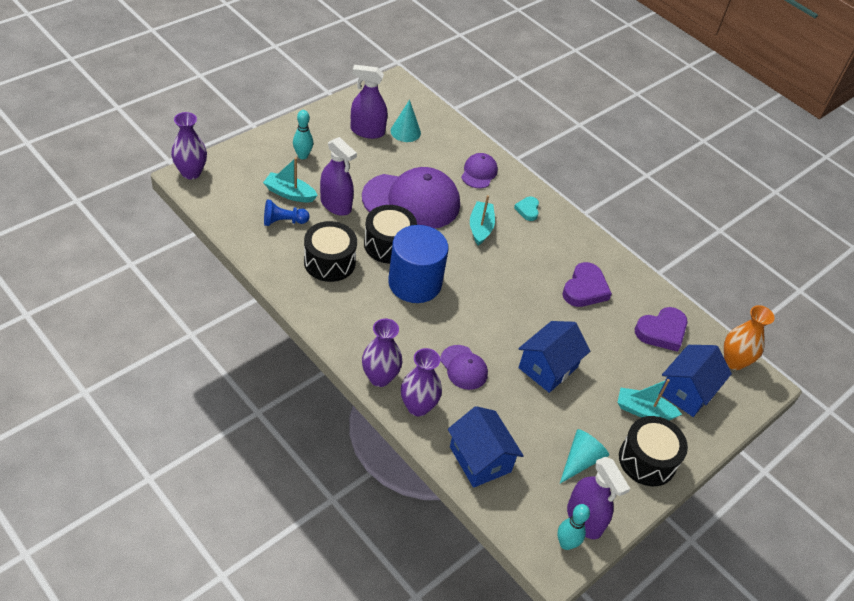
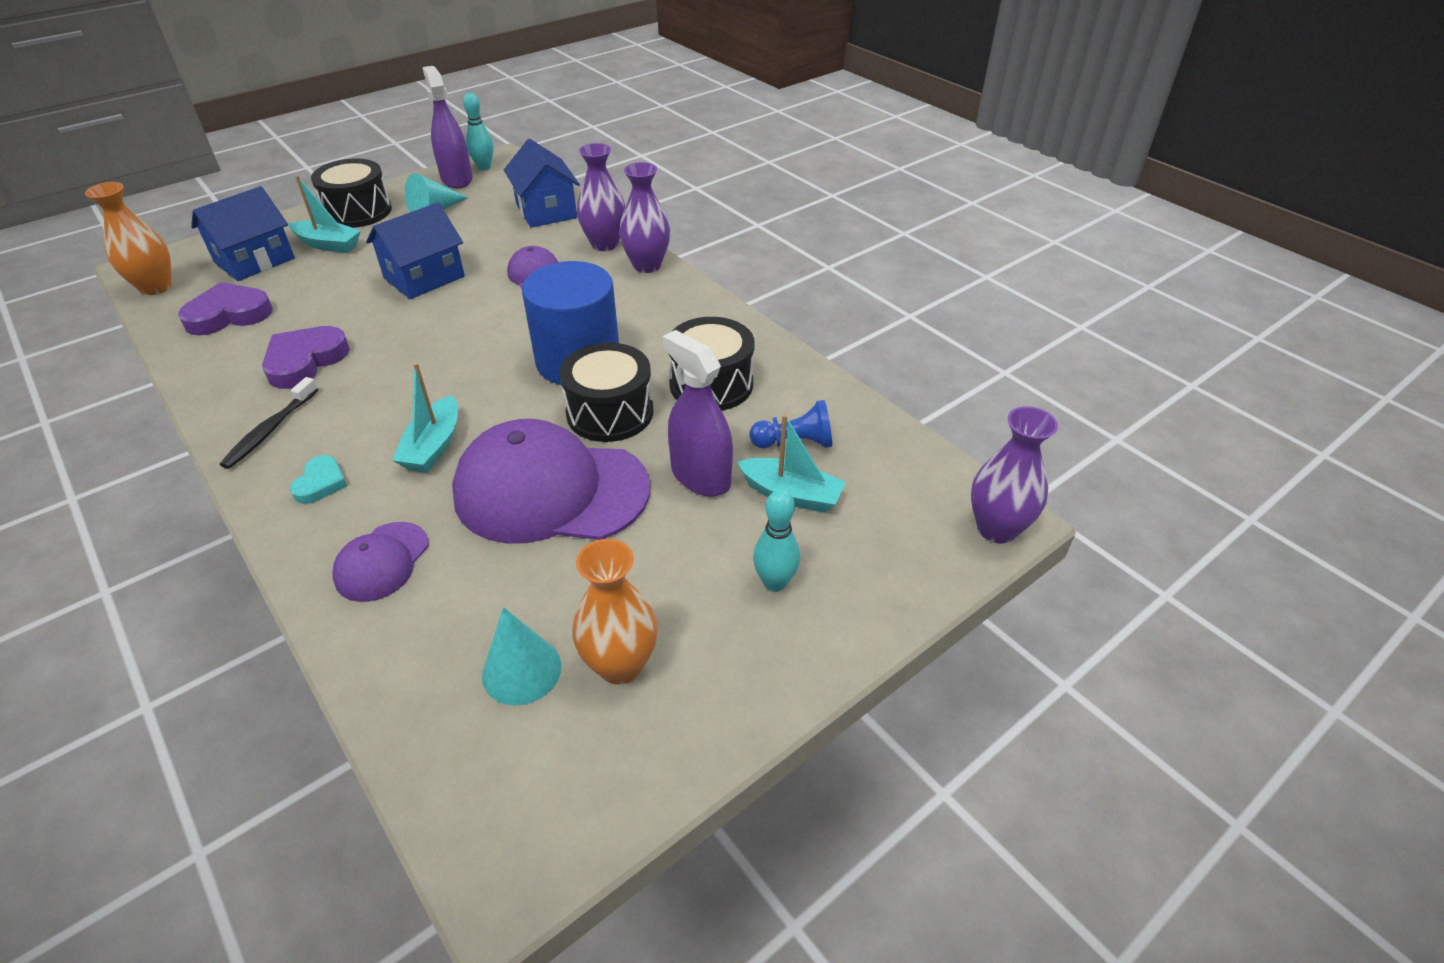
camera: 170 degrees left, 5 degrees down
(367, 131) = (620, 665): purple spray bottle -> orange vase
(573, 241) = (270, 430): none -> black toothbrush

